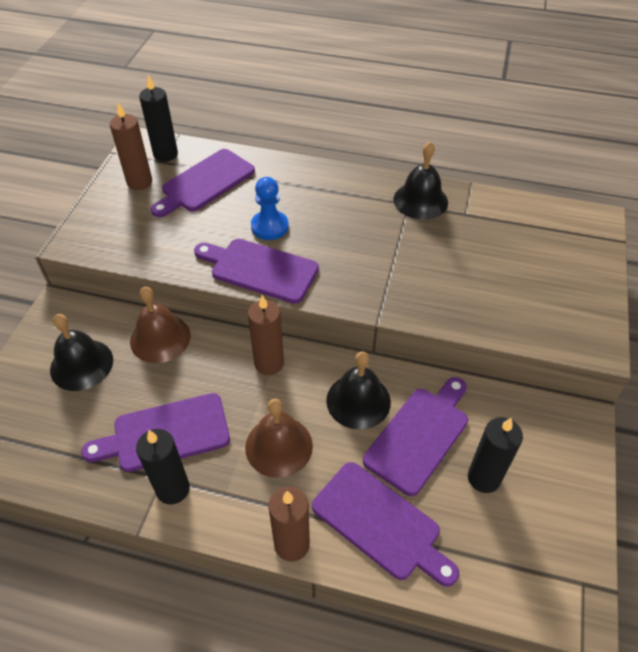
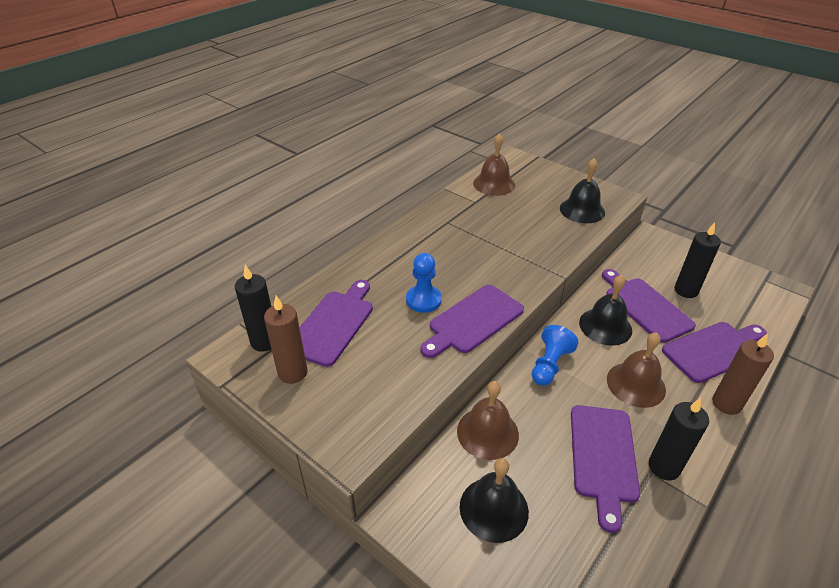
camera: 65 degrees left, 10 degrees down
(205, 183) = (333, 324): purple cutting board -> purple cutting board turned 135 degrees counterclockwise
(269, 363) = (549, 365): brown candle -> blue pawn
(420, 200) = (447, 215): black bell -> black bell (582, 210)
(517, 219) = (494, 184): none -> brown bell

